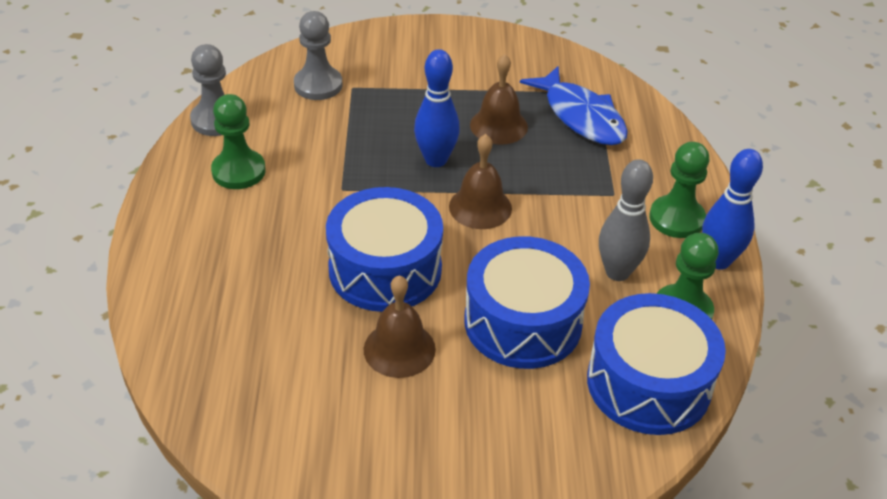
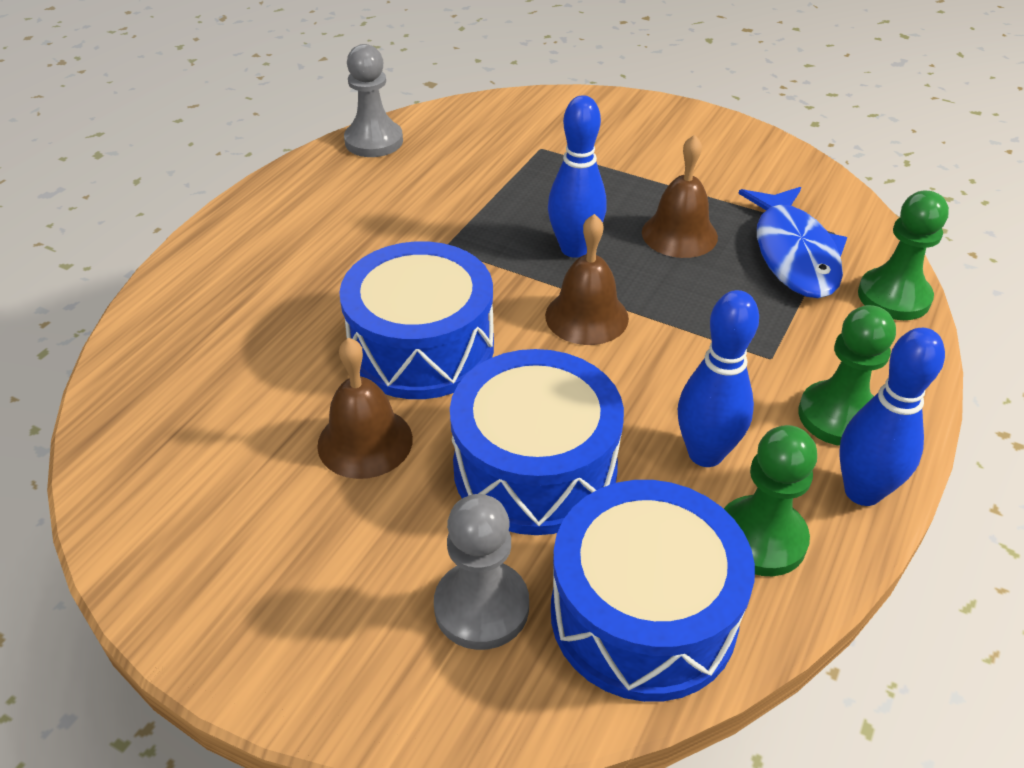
camera: 30 degrees right, 0 degrees up
(238, 171) = (353, 196): green pawn -> green pawn (894, 297)
(318, 85) = (505, 136): grey pawn -> grey pawn (481, 607)
(617, 272) = (705, 454): grey bowling pin -> blue bowling pin

